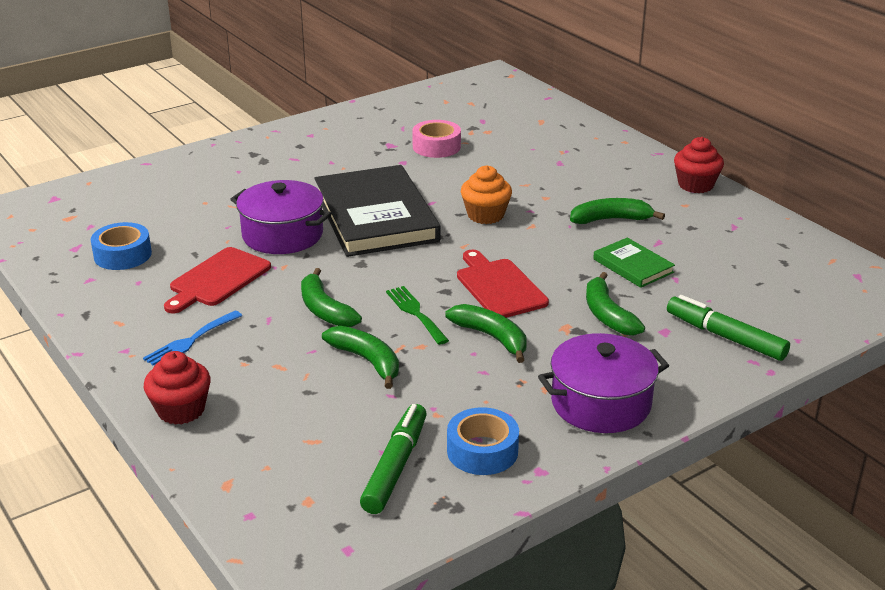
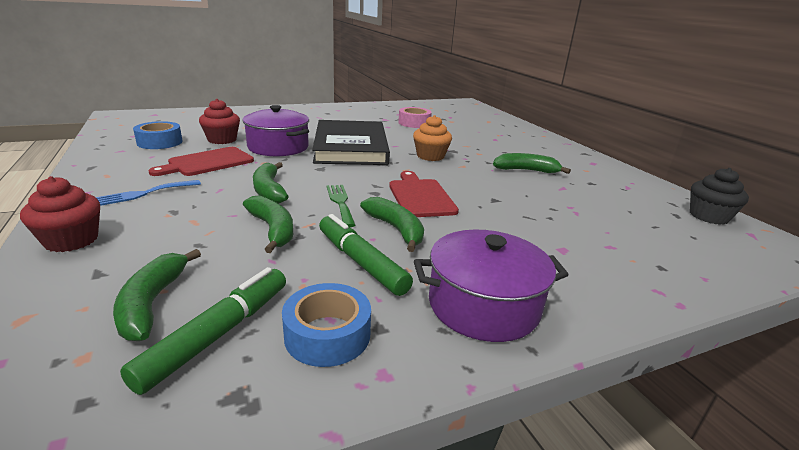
camera: 10 degrees right, 5 degrees down
(607, 315) = (509, 229): green banana -> green banana (152, 303)
(633, 266) = (539, 199): green book -> none
(695, 185) = (595, 161): red cupcake -> red cupcake (222, 140)
(725, 337) = (625, 264): green marker -> green marker (361, 262)
(818, 258) = (708, 216): none -> black cupcake

